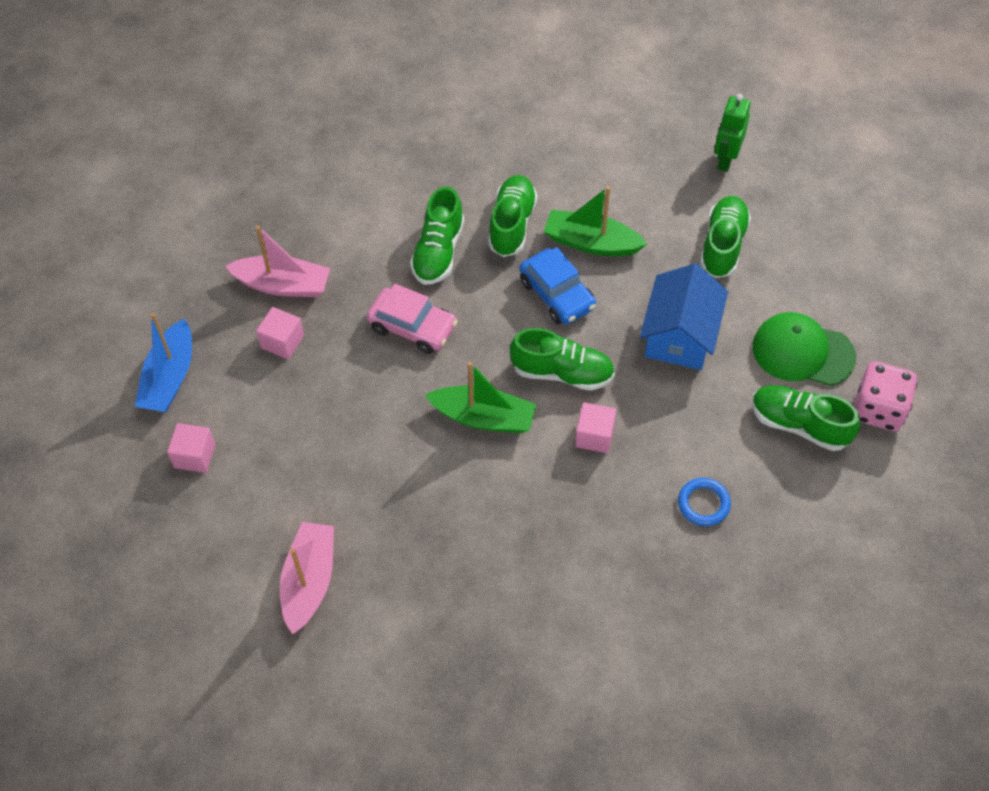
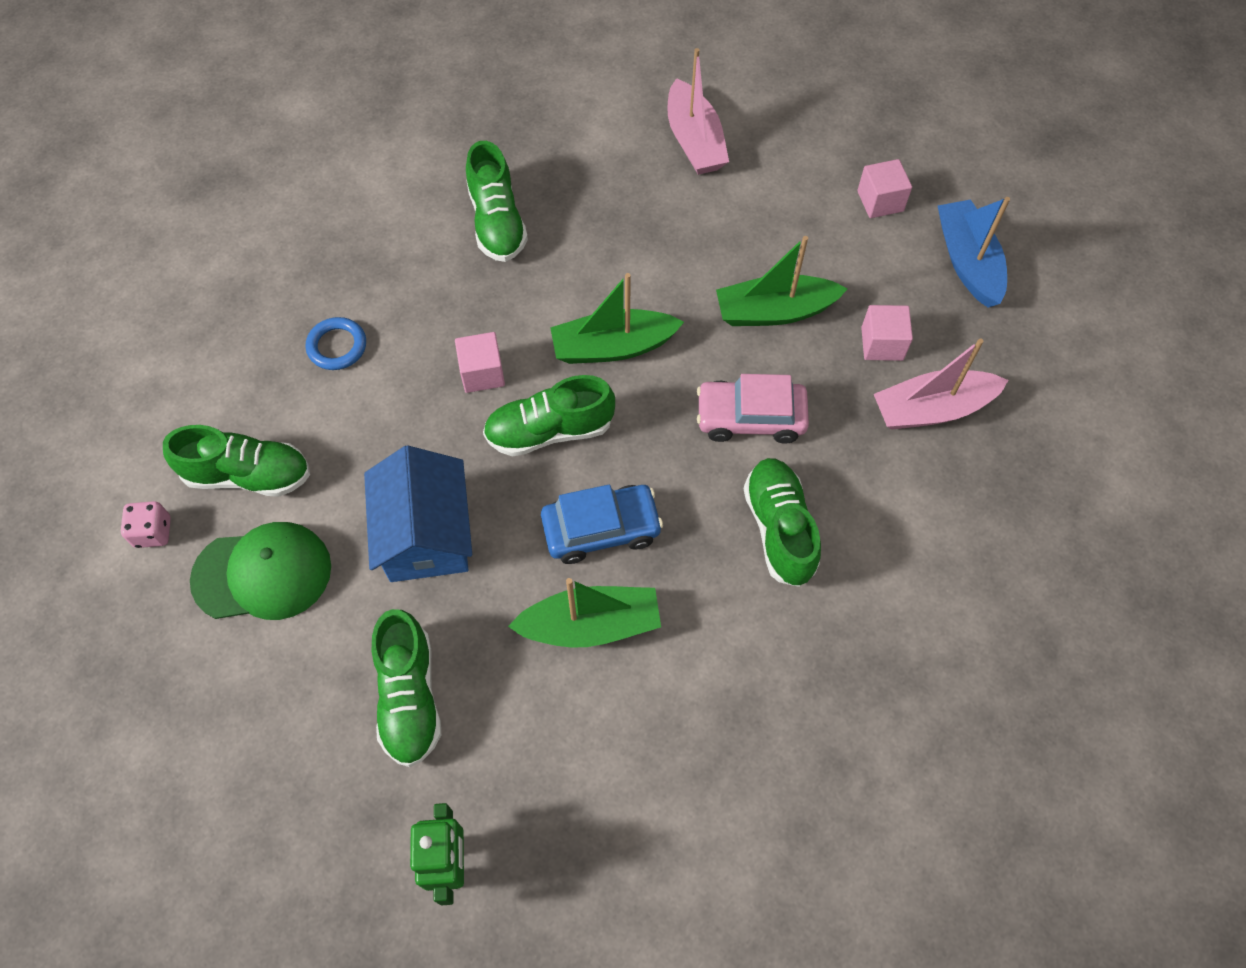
camera: 155 degrees right, 5 degrees up
(344, 397) = (774, 311): none -> green boat
(512, 224) = (708, 609): green shoe -> green shoe (497, 222)
(557, 294) = (601, 529): blue car -> blue car turned 135 degrees clockwise
(878, 409) = (153, 532): pink dice -> pink dice, size x0.57

